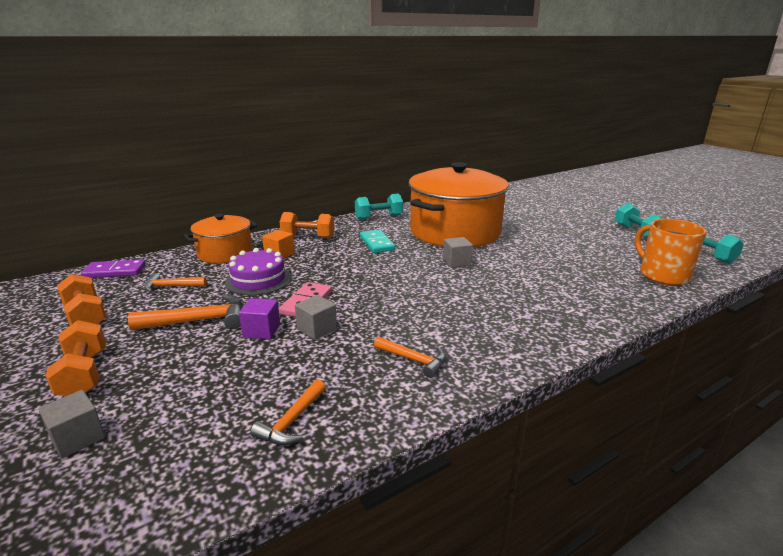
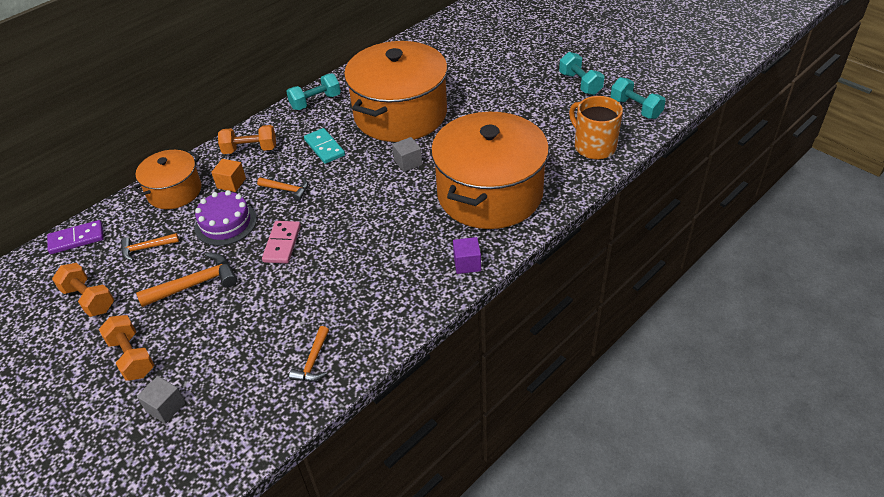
camera: 10 degrees left, 20 degrees up
(261, 330) = (255, 284): purple cube -> purple cube (467, 263)
(317, 329) = (302, 272): grey cube -> none
(414, 360) = (389, 289): orange hammer -> orange hammer (287, 190)
(544, 295) = (490, 194): none -> orange pot

